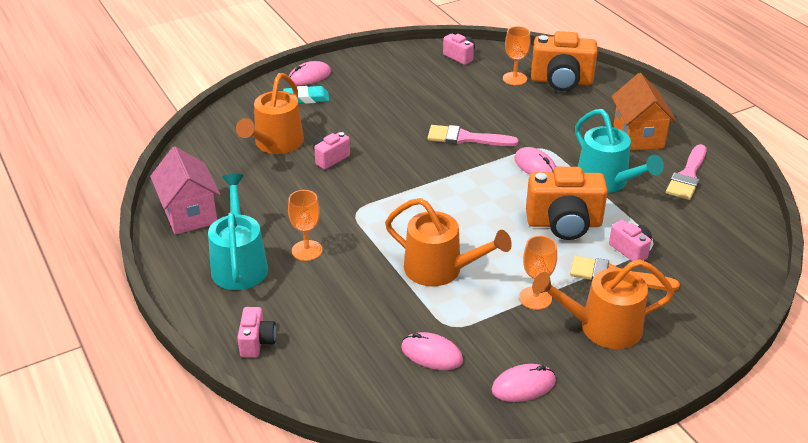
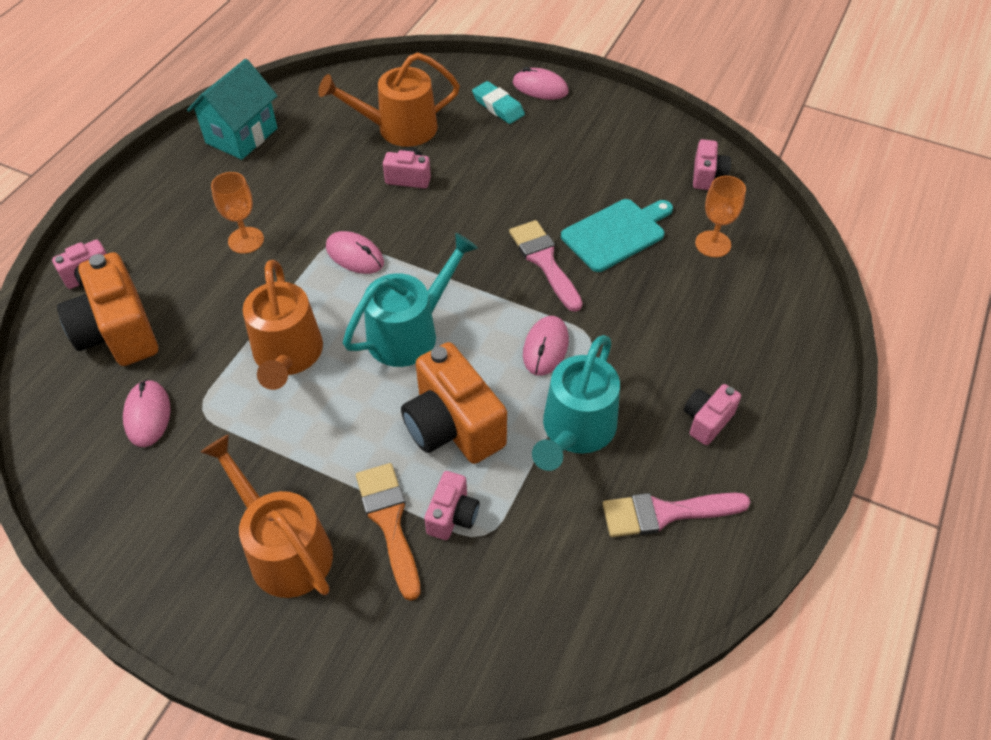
camera: 55 degrees right, 15 degrees up
(190, 214) = (241, 136): pink house -> turquoise house
(239, 264) = (193, 206): turquoise watering can -> turquoise watering can (410, 332)
(471, 105) = (616, 233): none -> turquoise cutting board
(523, 386) = (142, 517): pink mouse -> pink mouse (355, 255)
(535, 298) = (295, 461): orange goblet -> none
(561, 81) = (754, 289): orange camera -> orange camera (118, 332)
(638, 136) = (707, 421): orange house -> pink camera

